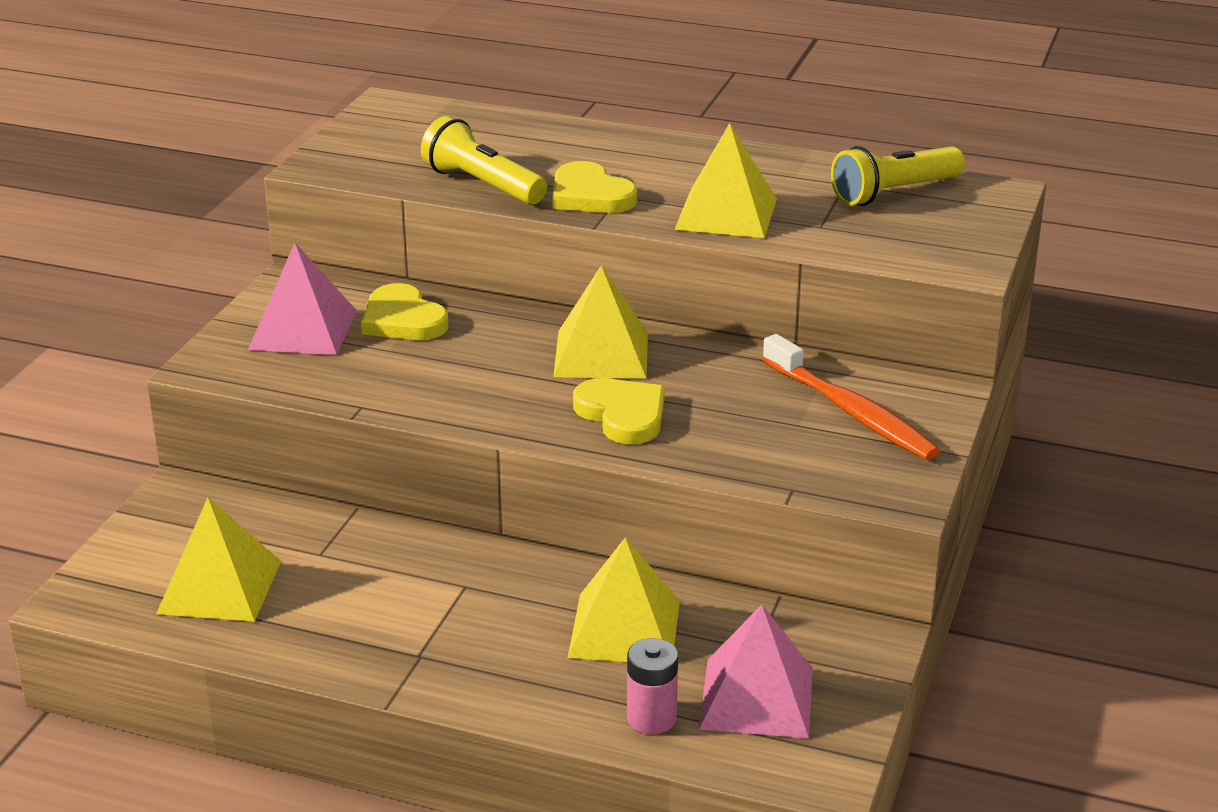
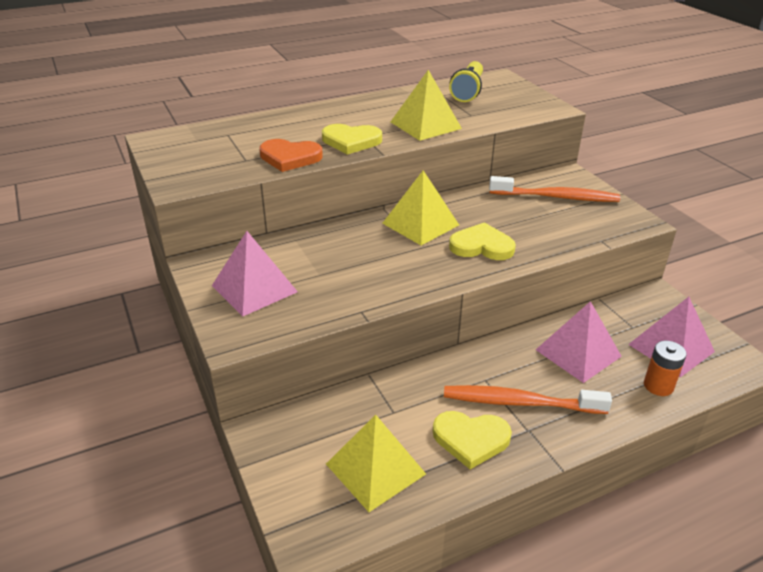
camera: 45 degrees left, 5 degrees up
(402, 319) = (298, 255): yellow heart -> yellow heart (471, 439)
(459, 628) = (520, 402): none -> orange toothbrush
(483, 185) = (290, 157): yellow flashlight -> orange heart
(624, 629) = (578, 353): yellow pyramid -> pink pyramid
(651, 718) = (658, 386): pink battery -> orange battery

